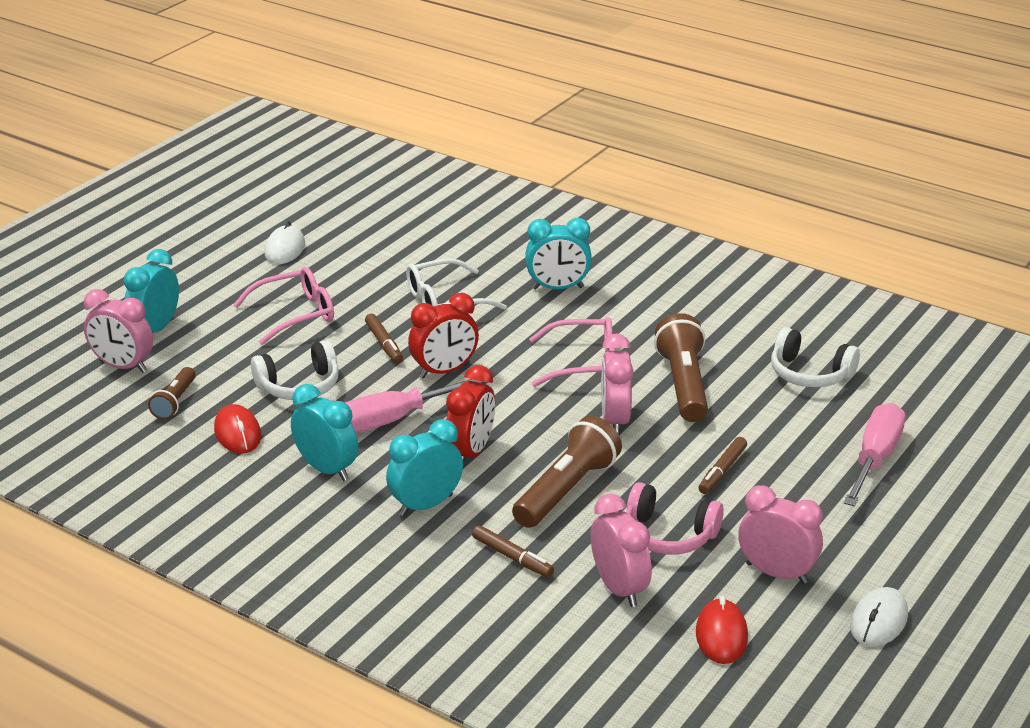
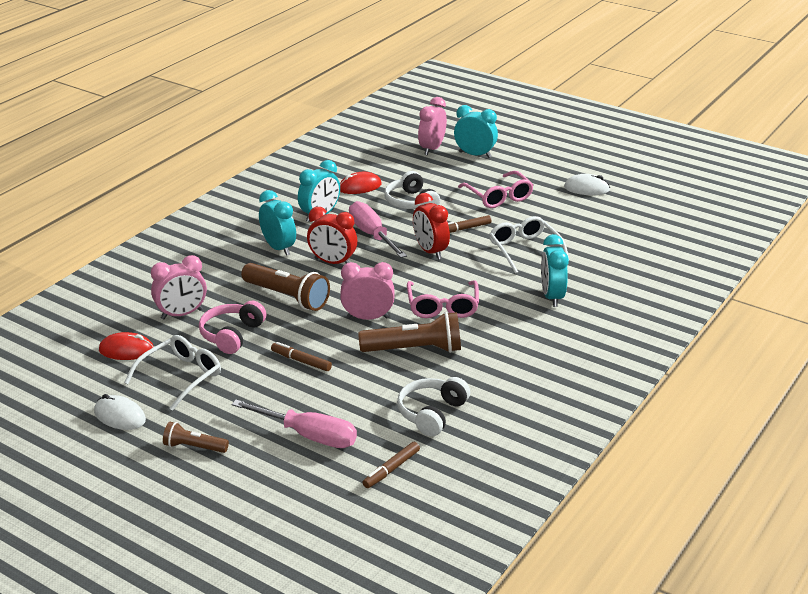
camera: 90 degrees right, 0 degrees up
(174, 402) = (393, 166): brown flashlight -> brown flashlight (194, 447)
(512, 557) = (221, 277): brown marker -> brown marker (391, 469)
(776, 573) = (181, 376): pink clock -> white glasses

